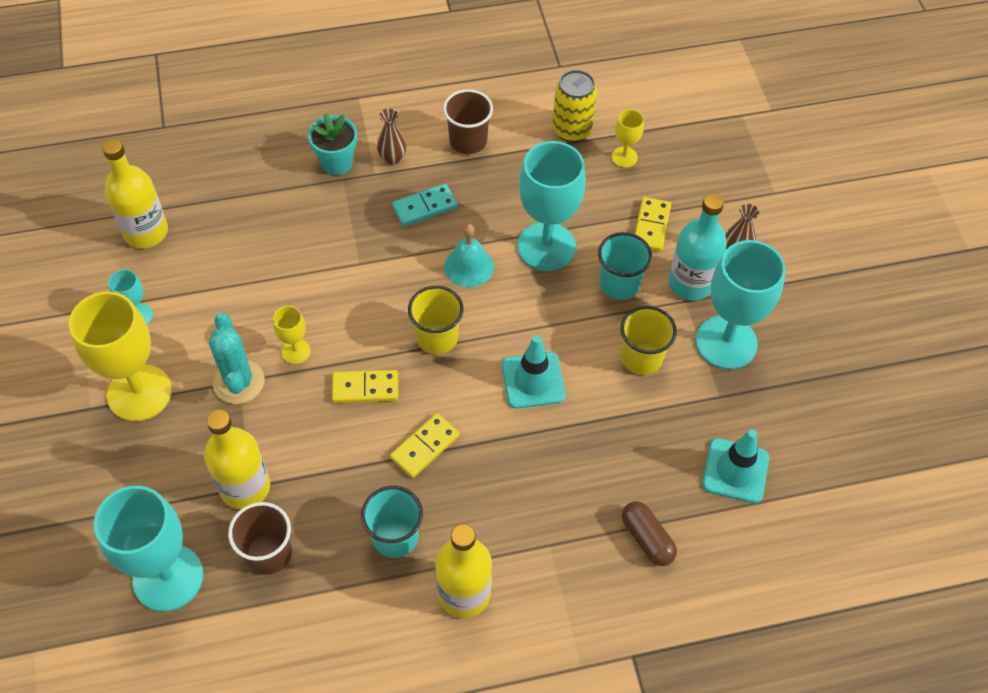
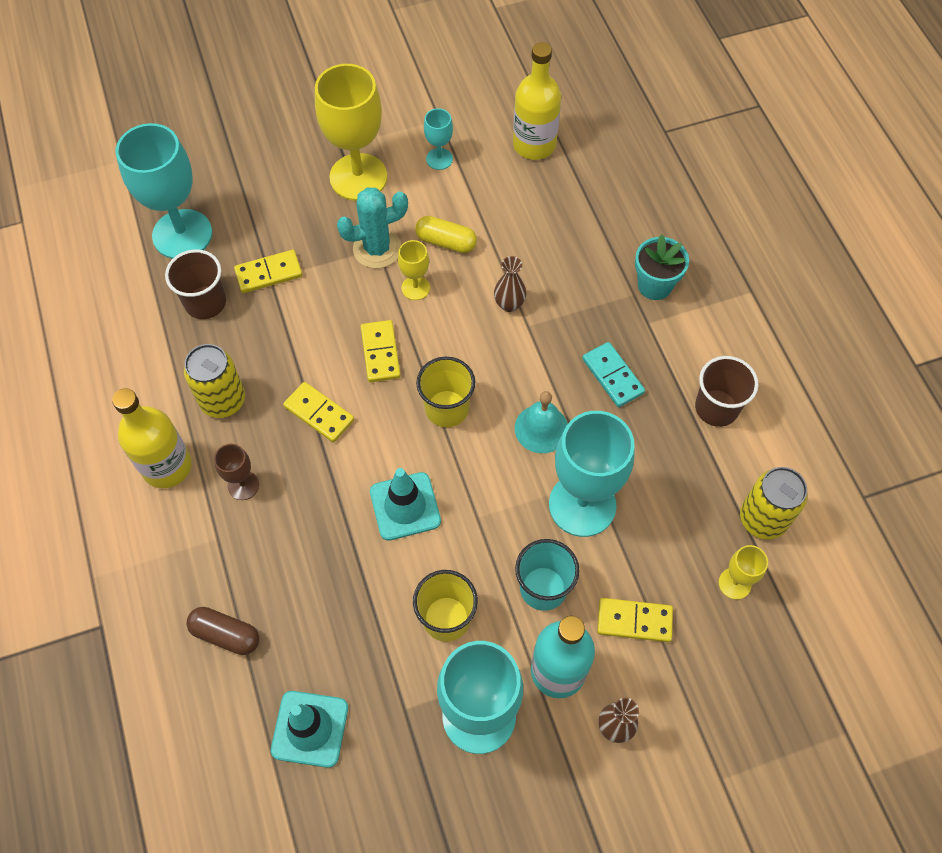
camera: 85 degrees right, 5 degrees up
(245, 487) = (269, 273): yellow bottle -> yellow domino
(246, 320) = (446, 242): none -> yellow capsule
(392, 158) = (673, 336): brown vase -> brown vase (509, 304)
(395, 537) = (223, 401): turquoise cup -> yellow can
(495, 519) = (243, 485): none -> brown goblet
(647, 538) = (226, 634): brown capsule -> brown capsule turned 60 degrees clockwise

